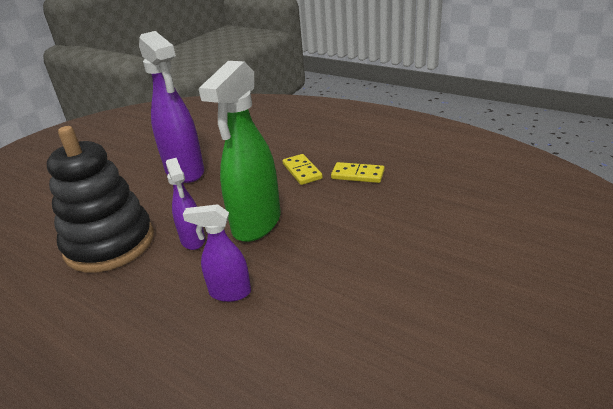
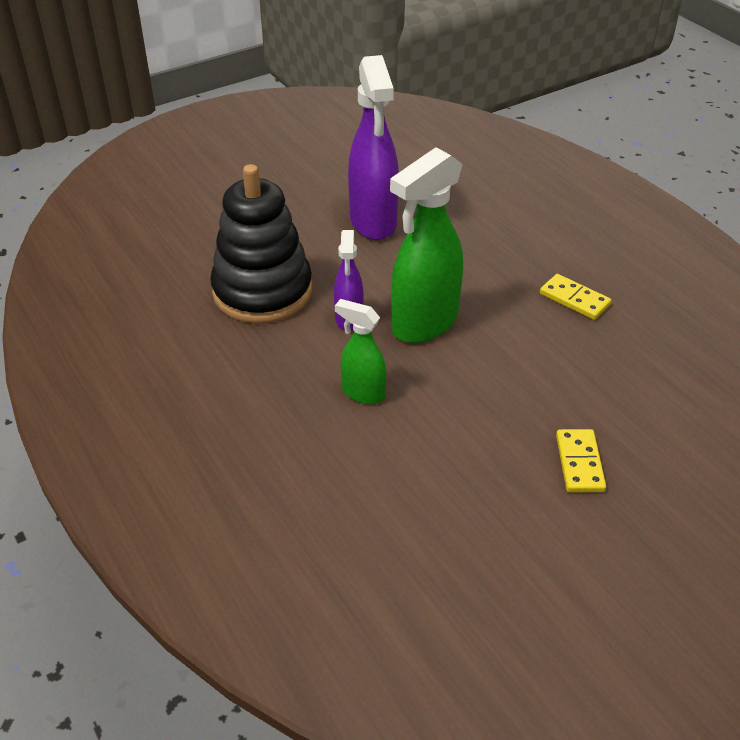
camera: 20 degrees right, 10 degrees up
(229, 292) = (362, 393): purple spray bottle -> green spray bottle
(302, 171) = (510, 270): yellow domino -> yellow domino (579, 463)

